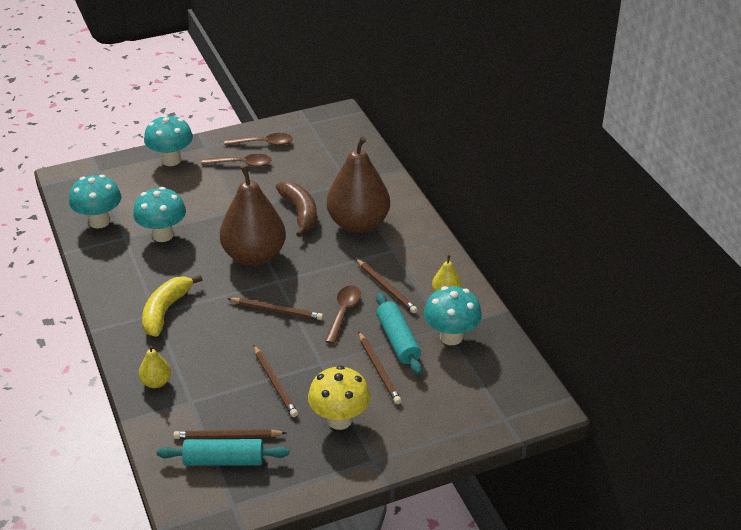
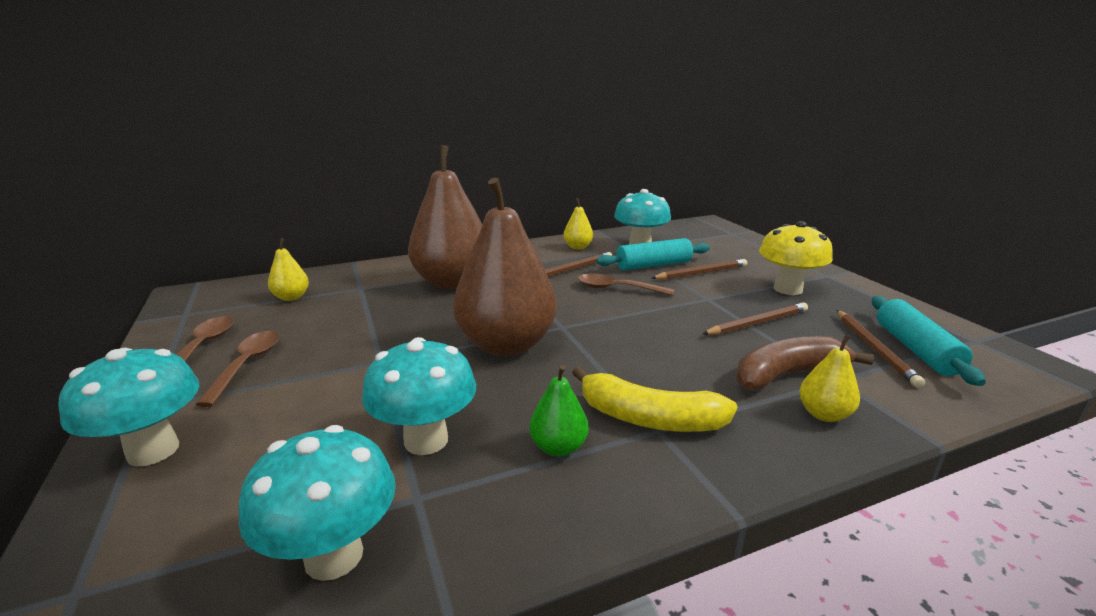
camera: 90 degrees left, 15 degrees down
(148, 277) = (558, 447): none -> green pear
(277, 310) = (623, 325): brown pencil -> none
(300, 213) = (413, 315): brown banana -> brown banana (788, 375)
(332, 156) = (291, 297): none -> yellow pear

